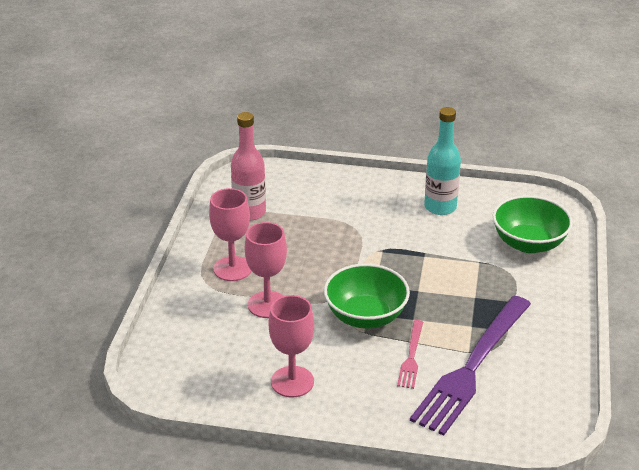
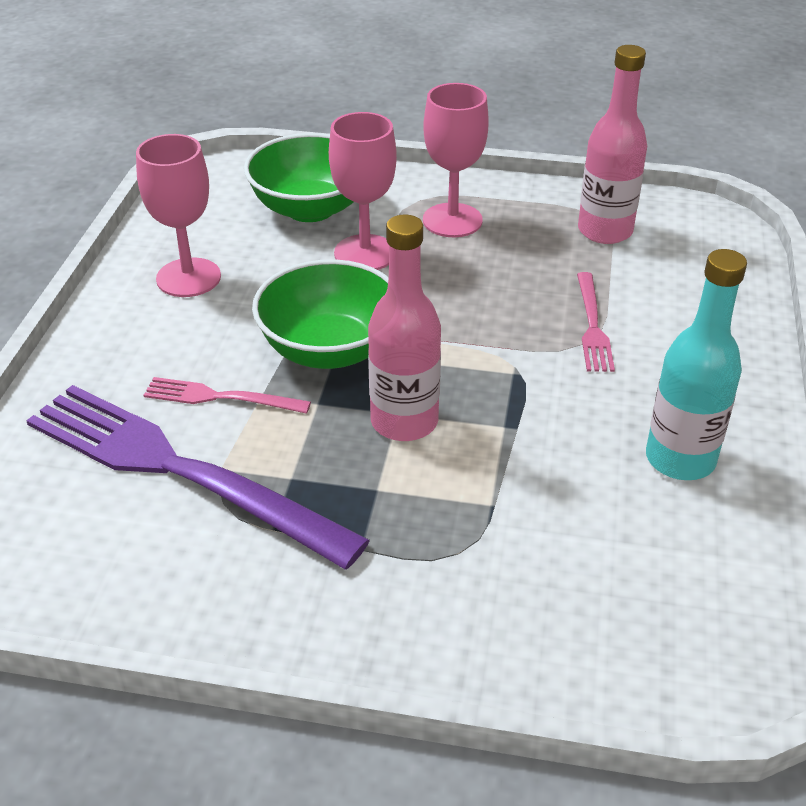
camera: 90 degrees right, 5 degrees up
(340, 223) = (592, 325): none -> pink fork
(424, 289) = (404, 422): none -> pink bottle
(529, 243) = (570, 597): green bowl -> green bowl (310, 208)

